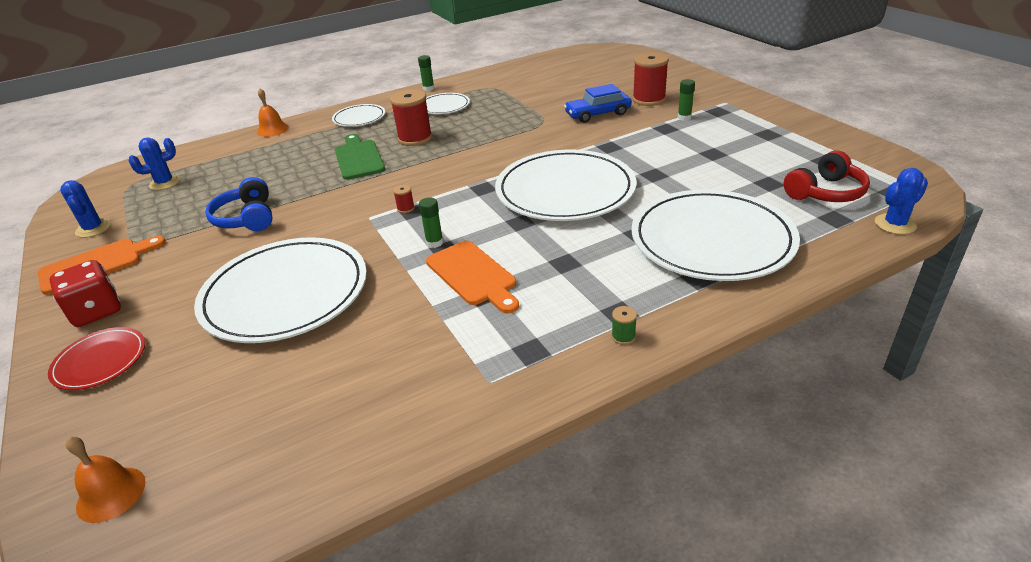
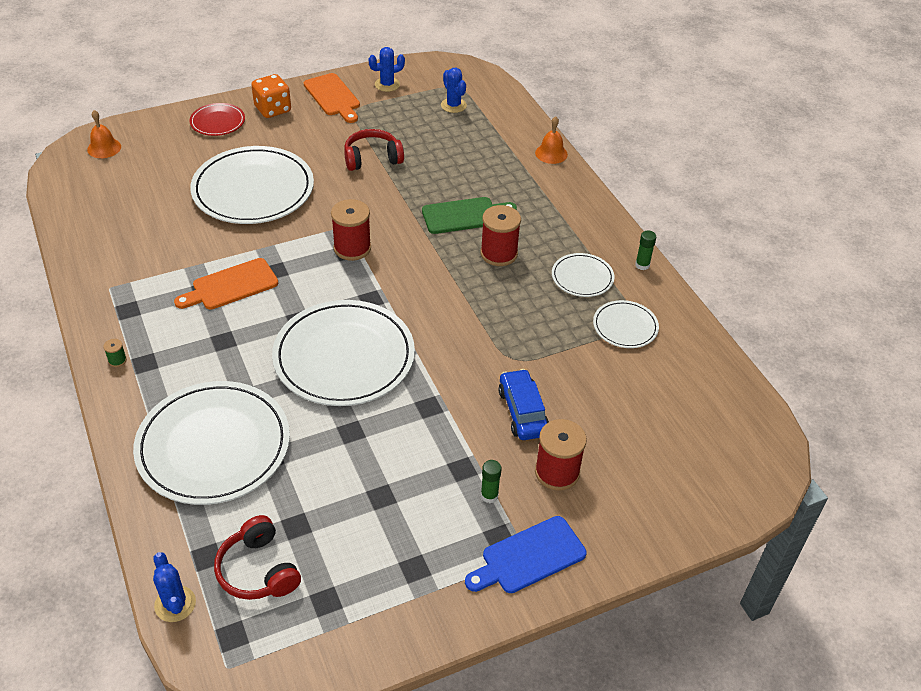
camera: 90 degrees right, 10 degrees up
(96, 311) = (273, 109): red dice -> orange dice
(247, 218) = (372, 158): blue headphones -> red headphones
(359, 118) = (565, 211): white plate -> white plate (625, 326)
(405, 208) = (352, 248): red spool -> red spool, size x2.33
(434, 243) = (288, 265): green glue stick -> none
(726, 102) = (529, 557): none -> blue cutting board

